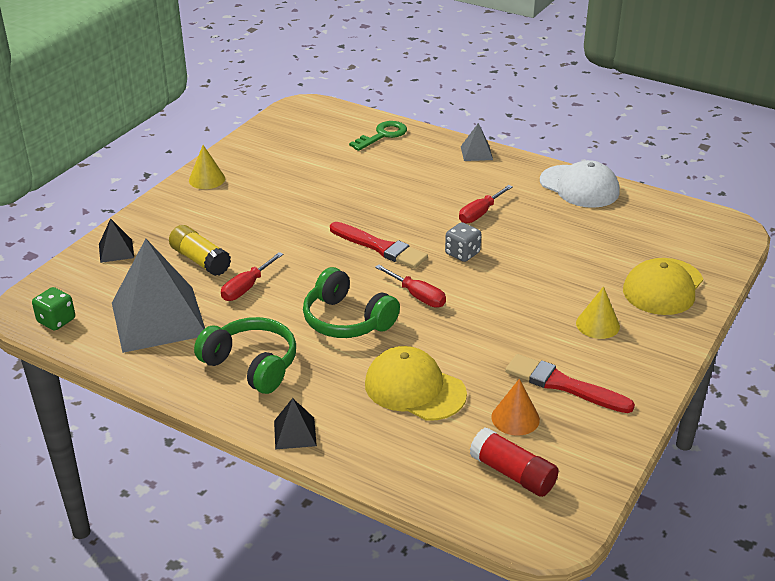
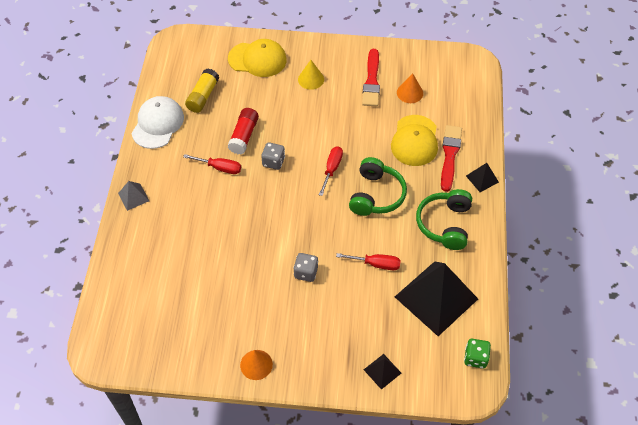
camera: 115 degrees left, 20 degrees up
(158, 318) = (436, 297): grey pyramid -> black pyramid
(200, 260) = (362, 308): yellow glue stick -> yellow glue stick (203, 96)
(207, 179) = (256, 364): yellow cone -> orange cone
(282, 235) = (306, 272): none -> grey dice
(380, 247) = (290, 208): red brush -> red brush (450, 155)
(382, 135) = (130, 269): green key -> none
(512, 474) = (448, 83): red glue stick -> red glue stick (244, 136)

